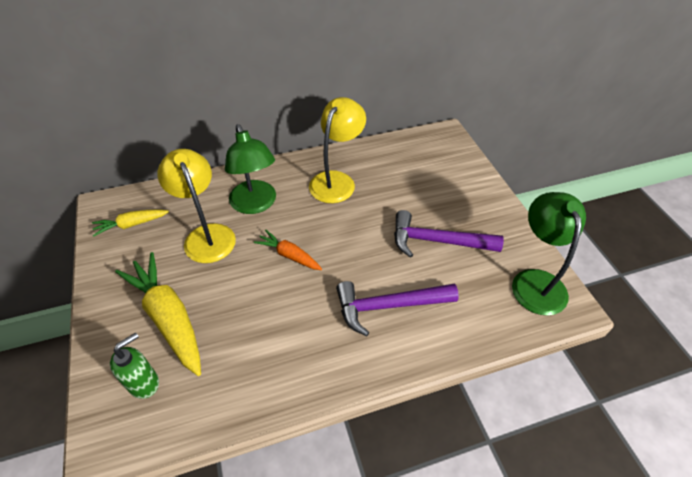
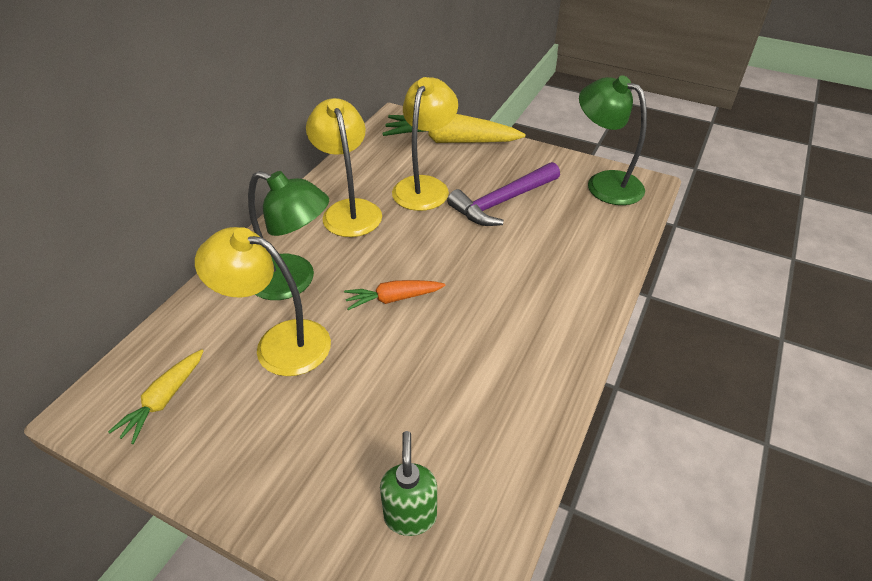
camera: 45 degrees left, 5 degrees down
(168, 317) = (348, 442): yellow carrot -> yellow carrot (450, 141)
(388, 306) = (532, 274): purple hammer -> none
(401, 194) = (424, 186): none -> yellow lamp

